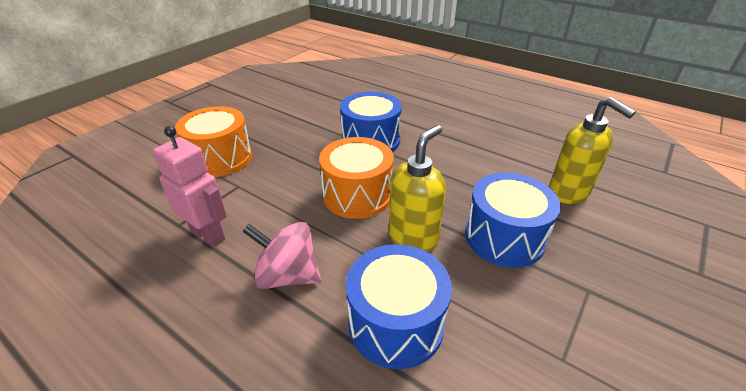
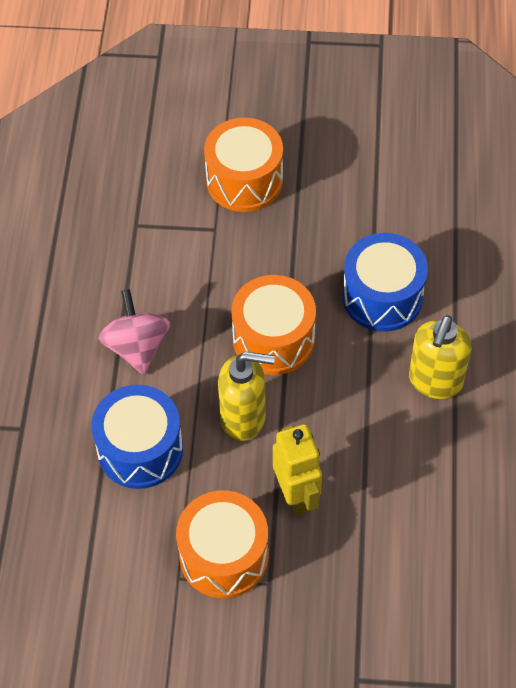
camera: 60 degrees right, 20 degrees up
(208, 235) = (140, 257): pink robot -> none
(504, 237) = (297, 495): blue drum -> yellow robot
(548, 310) = (224, 556): none -> orange drum
(568, 193) = (419, 537): yellow soap dispenser -> yellow soap dispenser (435, 381)

